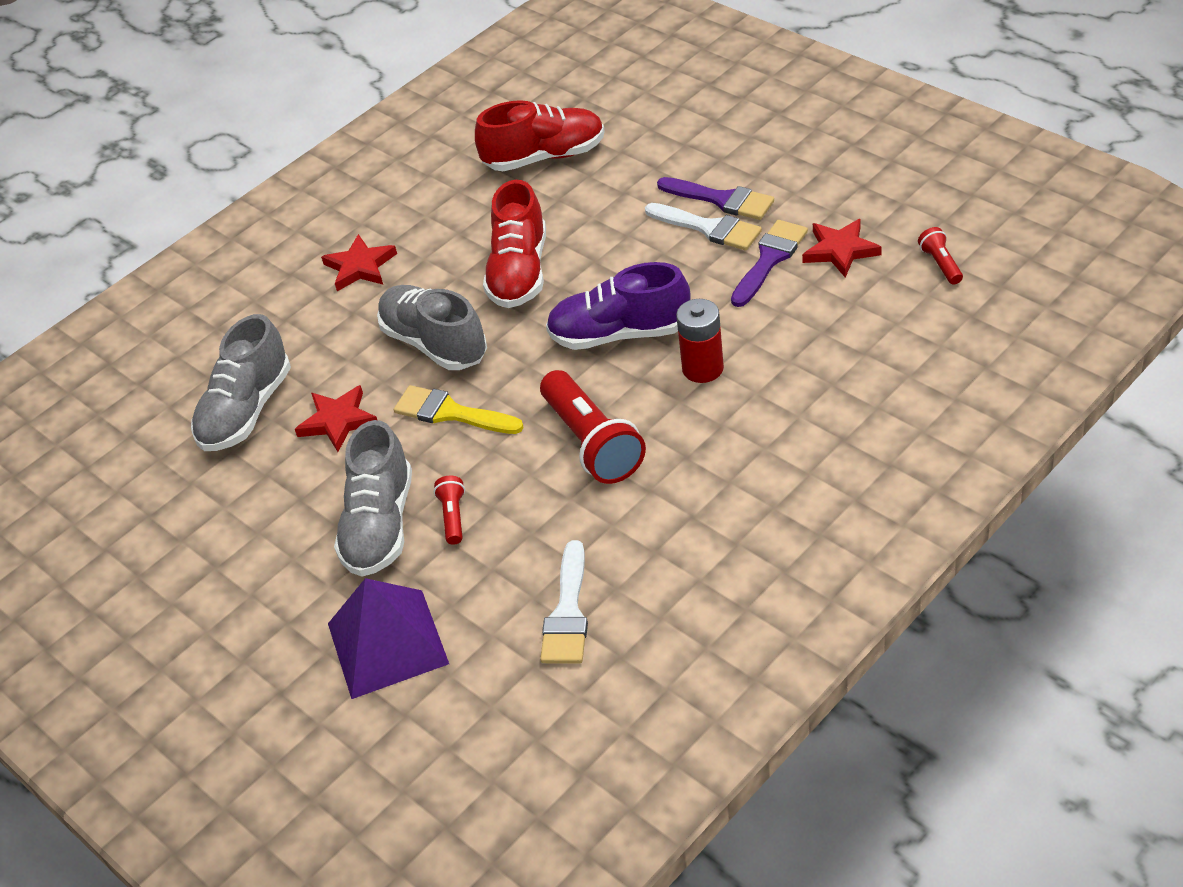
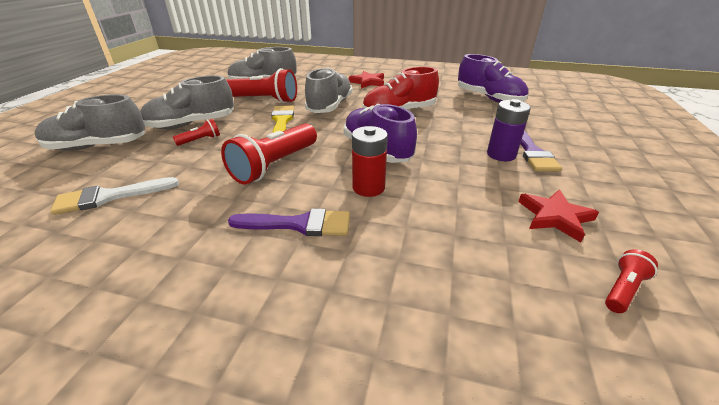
camera: 55 degrees right, 10 degrees down
(338, 421) = (264, 100): red star -> red flashlight
(387, 643) = (98, 146): purple pyramid -> grey shoe
(544, 157) = (489, 98): red shoe -> purple shoe
(708, 228) = (501, 154): white brush -> purple battery
(769, 260) = (502, 186): purple brush -> purple brush (298, 224)

